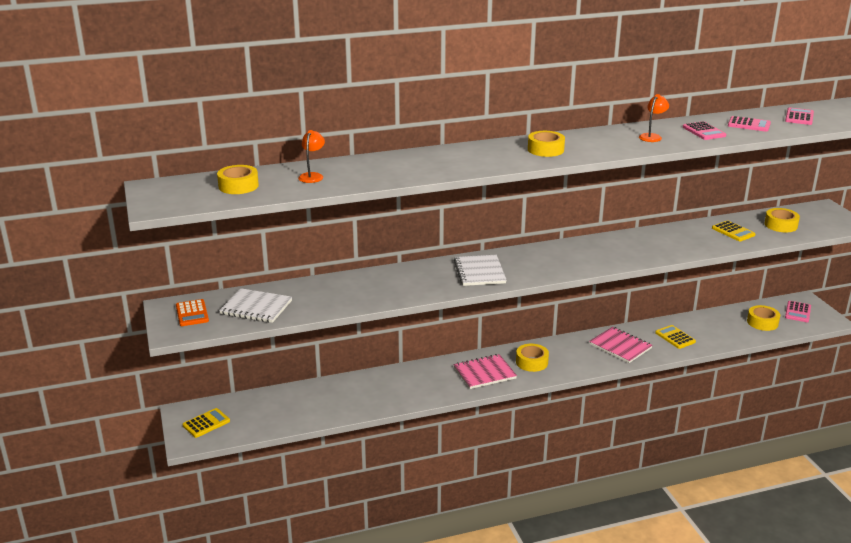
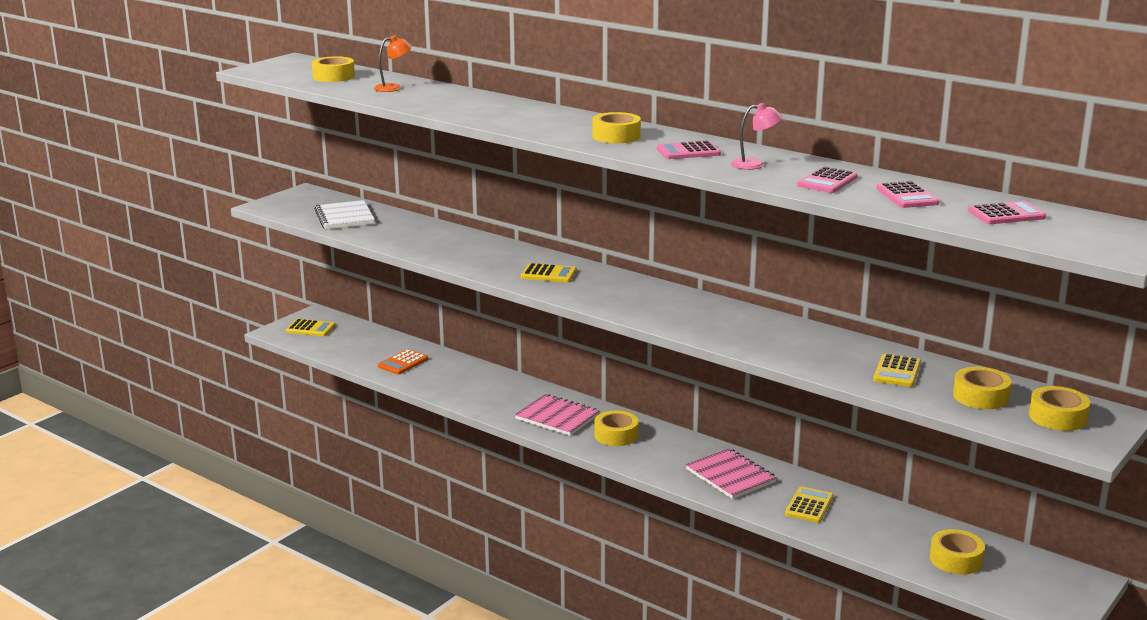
camera: 55 degrees right, 5 degrees down
(192, 313) = (304, 202): orange calculator -> orange calculator (403, 363)
(479, 272) = (548, 274): white notebook -> yellow calculator
(620, 346) = (730, 476): pink notebook -> pink notebook turned 45 degrees counterclockwise
(652, 136) = (754, 164): orange lamp -> pink lamp
(797, 312) = (1037, 581): pink calculator -> pink calculator (688, 152)
(818, 218) = (1057, 417): none -> yellow tape

